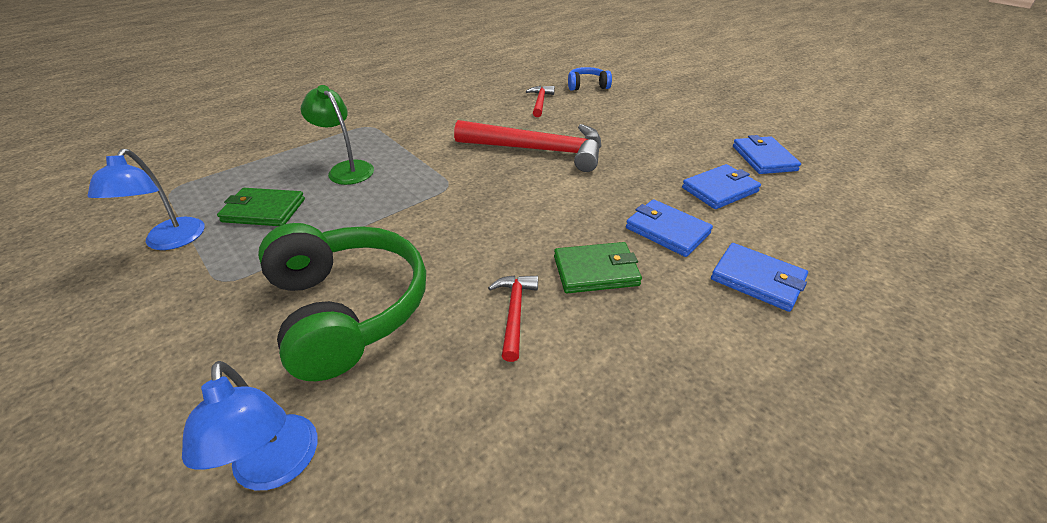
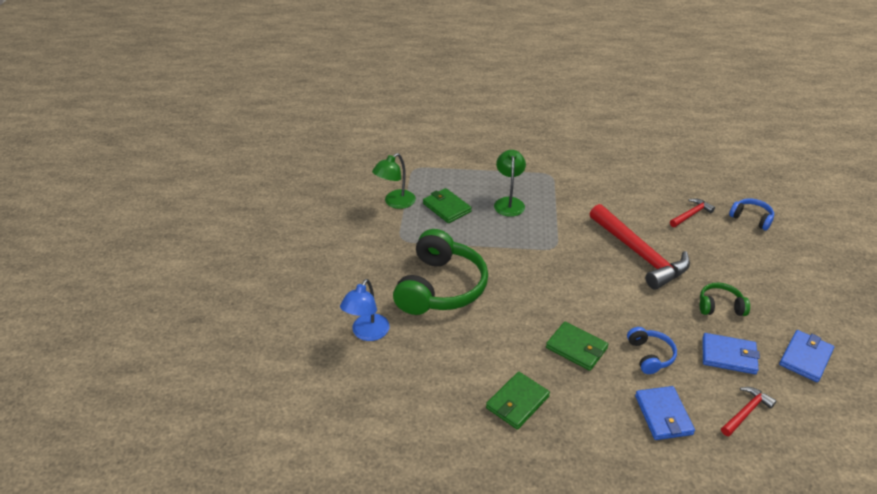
camera: 45 degrees right, 0 degrees up
(170, 241) = (395, 203): blue lamp -> green lamp
(514, 313) = (510, 339): red hammer -> red hammer (746, 412)
(617, 389) = (517, 402): none -> green wallet
(657, 156) = (720, 306): none -> green headphones
(667, 231) = (650, 355): blue wallet -> blue headphones

